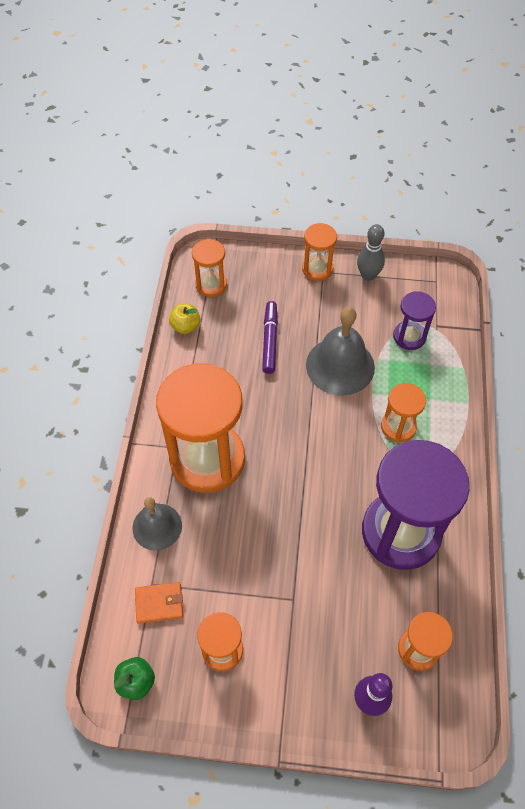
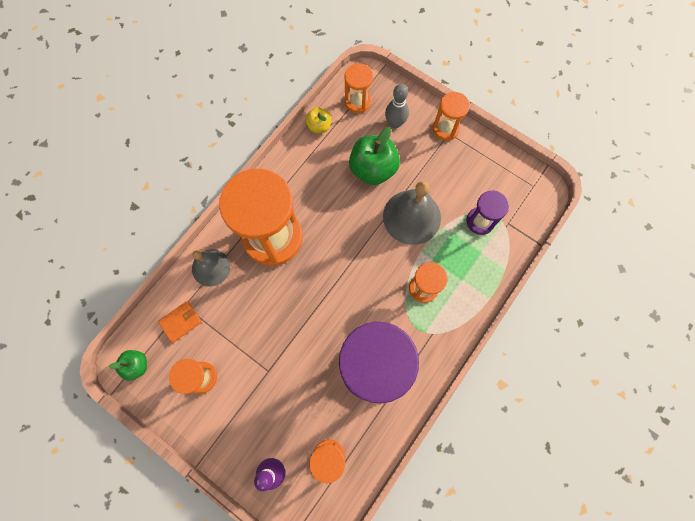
camera: 30 degrees right, 15 degrees up
(159, 603) = (181, 322): orange wallet -> orange wallet turned 60 degrees counterclockwise
(270, 340) = (373, 169): purple marker -> green apple
(368, 275) = (482, 154): grey bowling pin -> grey bowling pin (395, 123)

